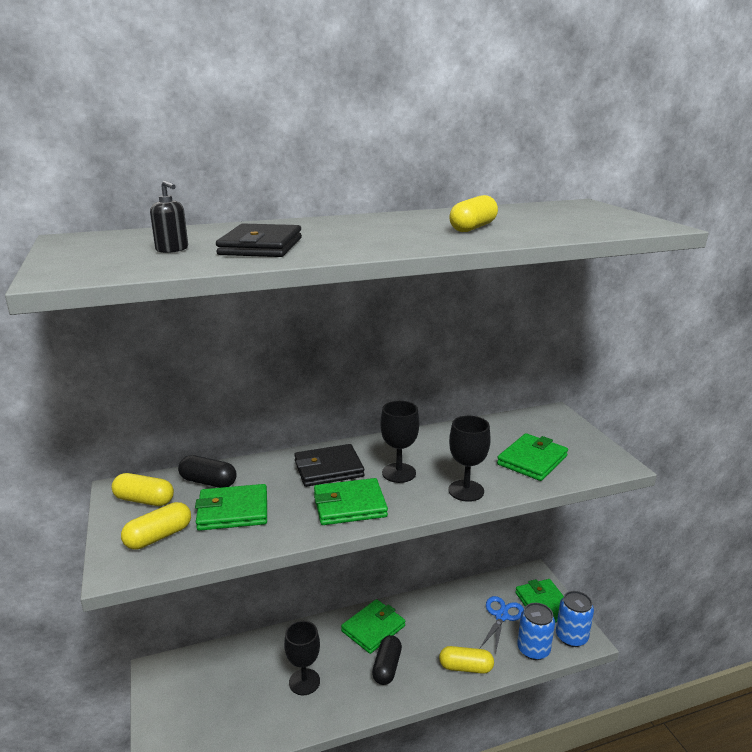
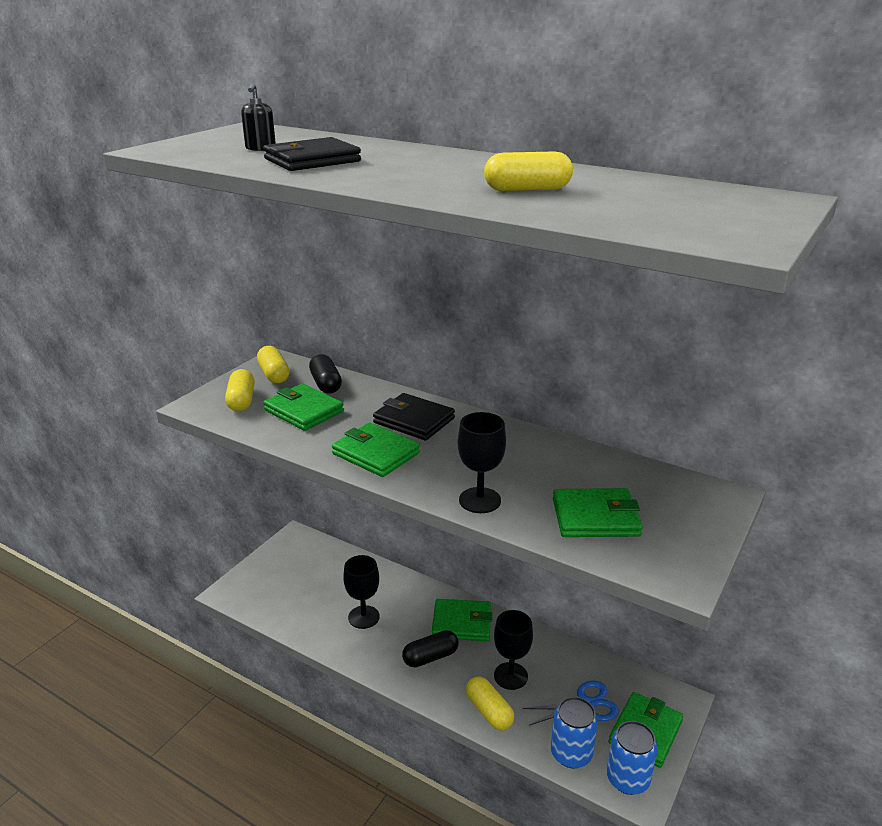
camera: 50 degrees right, 5 degrees up
(158, 537) = (241, 401): yellow capsule -> yellow capsule turned 75 degrees clockwise
(399, 473) = (457, 454): black goblet -> black goblet (510, 676)

